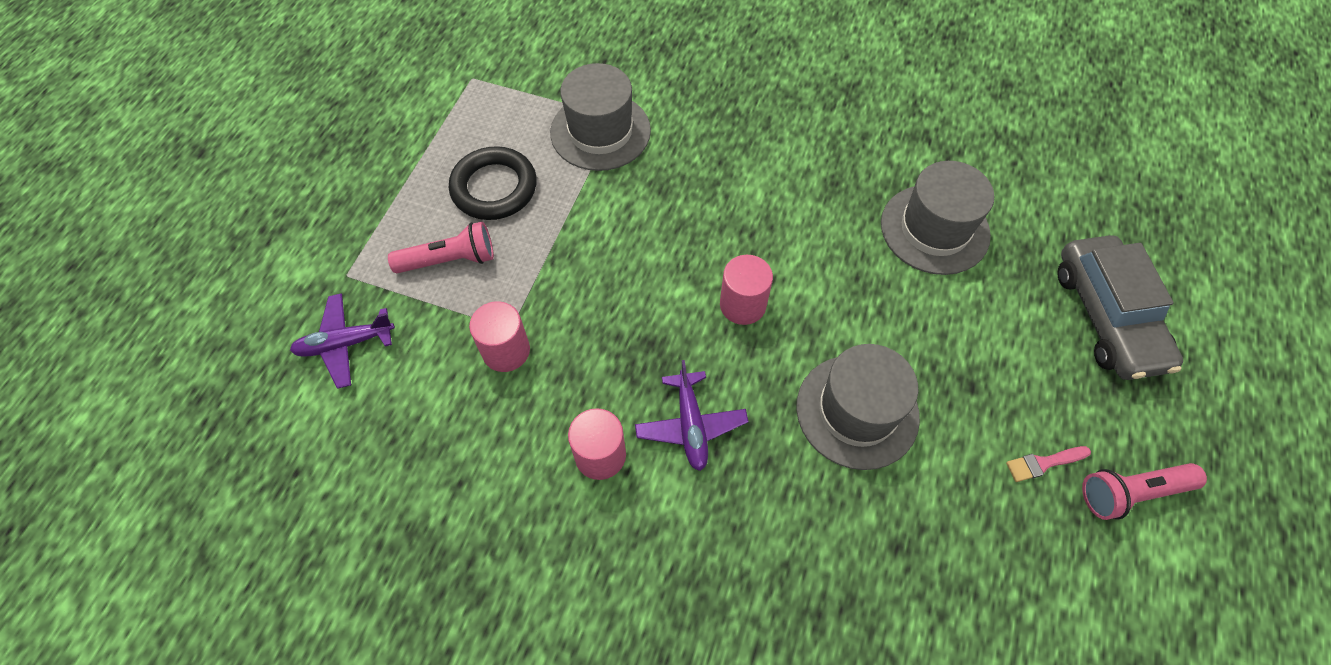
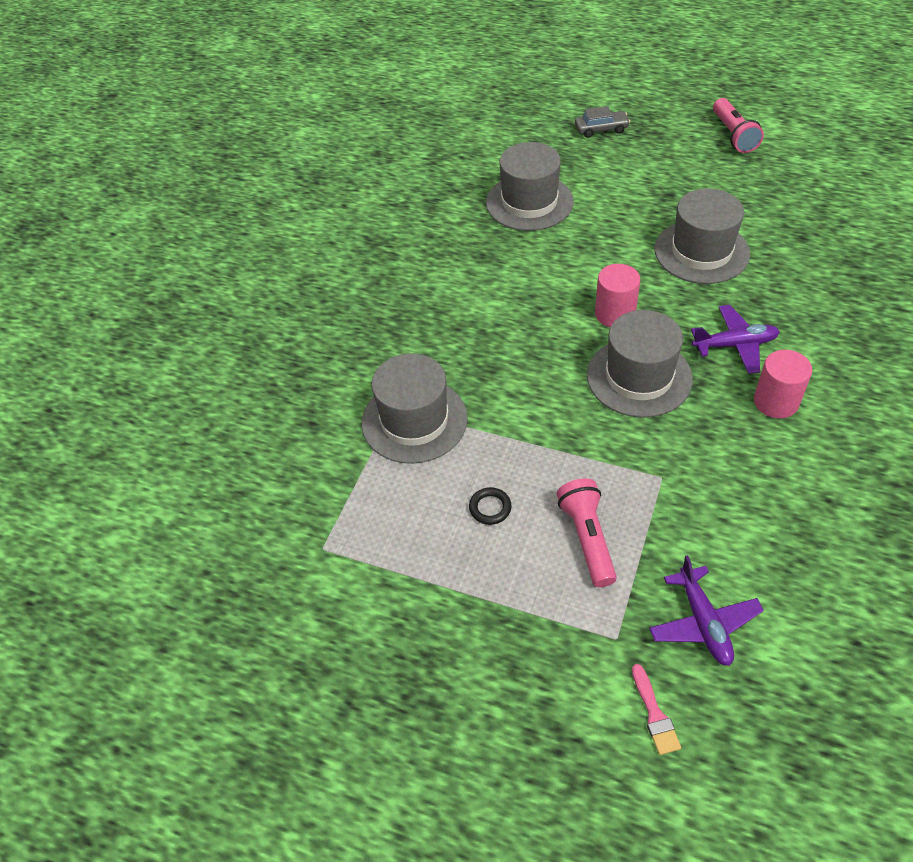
camera: 85 degrees left, 10 degrees down
(494, 188) = (490, 508): black ring -> black ring, size x0.45
(506, 351) = (687, 478): pink cylinder -> none
(645, 320) = (639, 377): none -> grey hat
(1043, 463) = (722, 168): pink brush -> pink brush (654, 714)
(1106, 317) = (601, 129): grey car -> grey car, size x0.48

